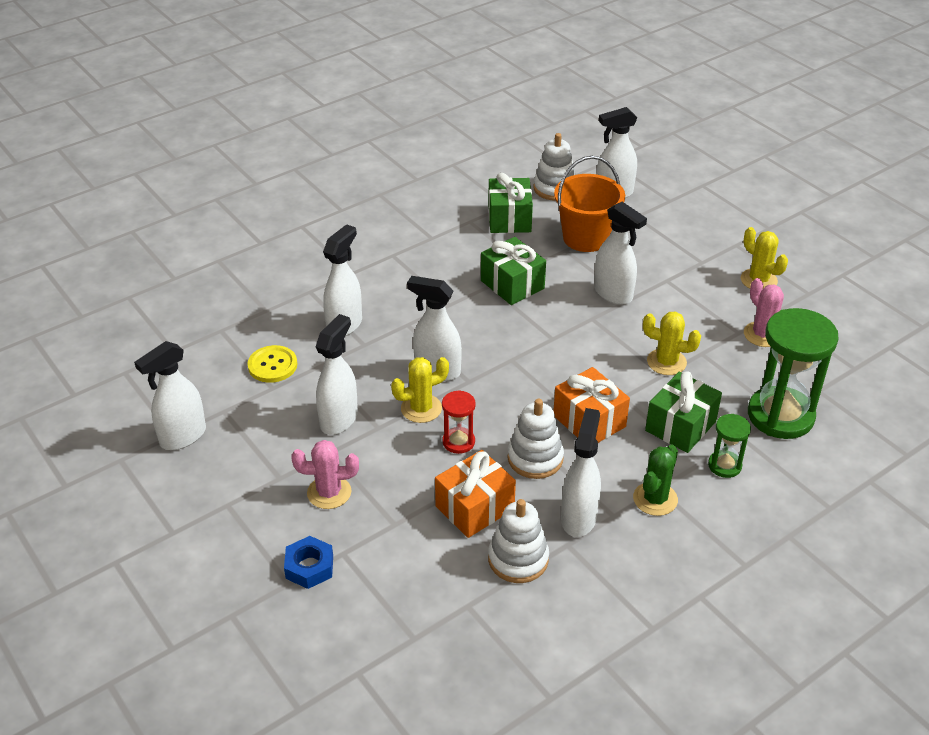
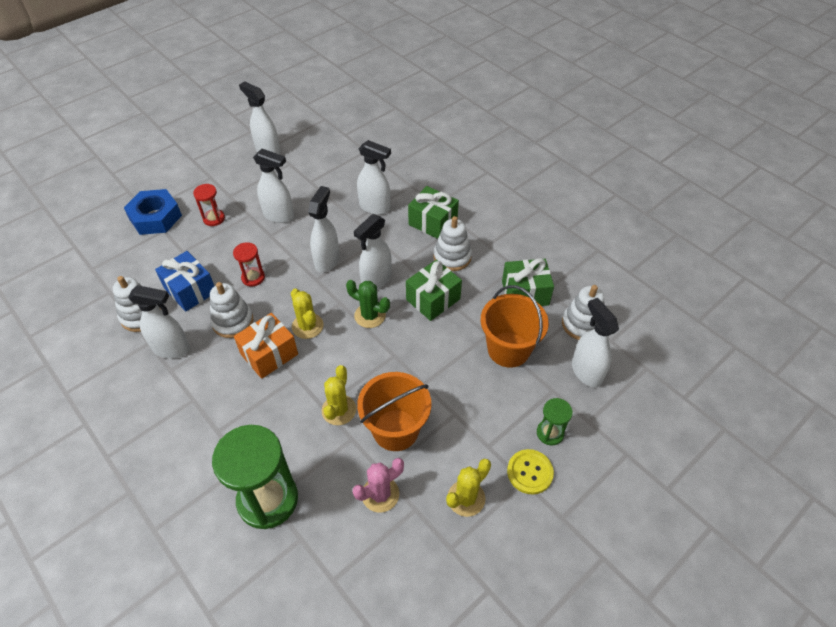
camera: 85 degrees right, 10 degrees up
(272, 365) = (331, 178): yellow button -> yellow button (530, 472)
(309, 567) = (155, 217): blue nut -> blue nut, size x1.63
(329, 492) = (214, 218): pink cactus -> red hourglass
(421, 408) = (287, 255): yellow cactus -> yellow cactus (307, 326)
(447, 265) = (452, 257): none -> white stacking toy
(474, 507) = (190, 290): orange gift -> blue gift
(613, 294) = (429, 371): white spray bottle -> white spray bottle (376, 280)
(655, 499) = (182, 397): green cactus -> green cactus (370, 315)
(680, 426) = (260, 418): green gift -> green gift (433, 222)
(688, 321) = (395, 430): none -> orange bucket
(724, 465) = (211, 448): green hourglass -> green hourglass (550, 433)

